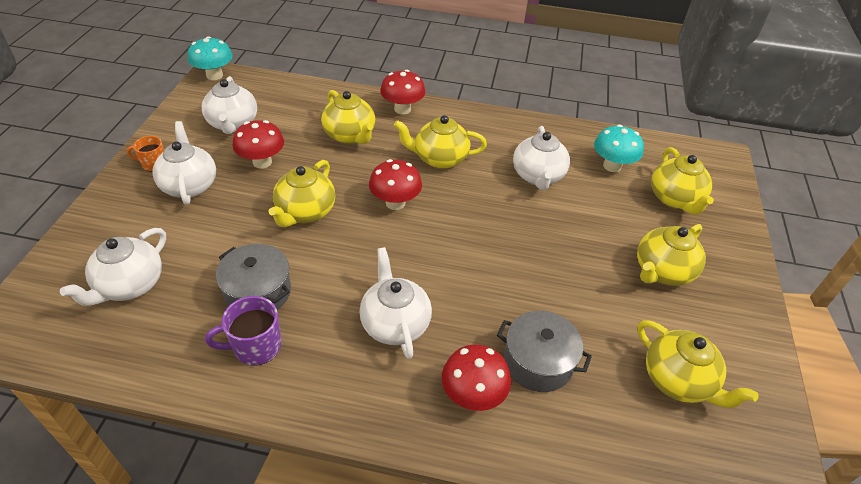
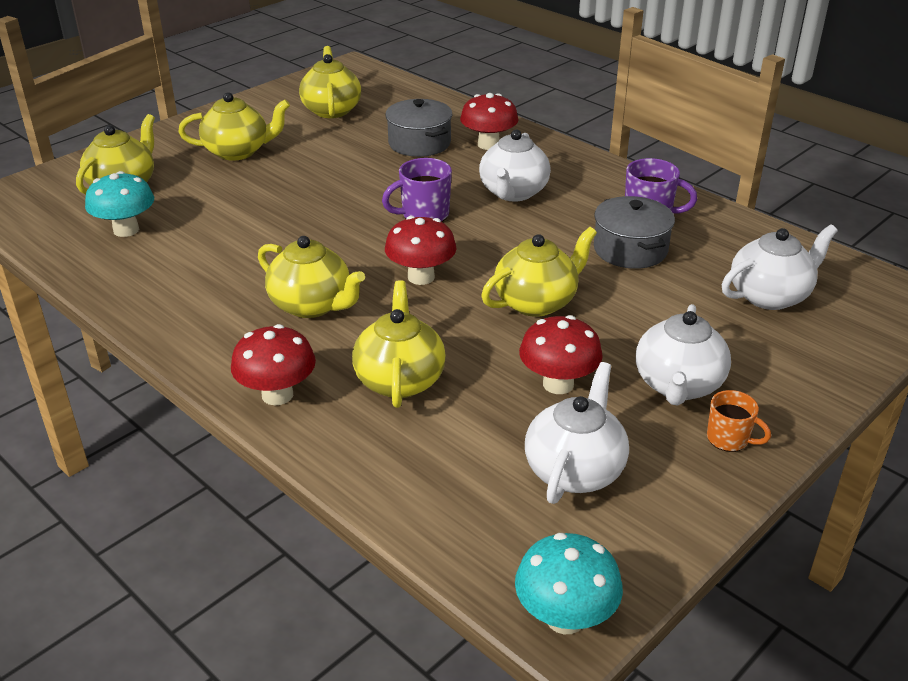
camera: 145 degrees left, 10 degrees down
(444, 262) = (424, 215): none -> purple mug
(538, 176) = (224, 248): white teapot -> none

